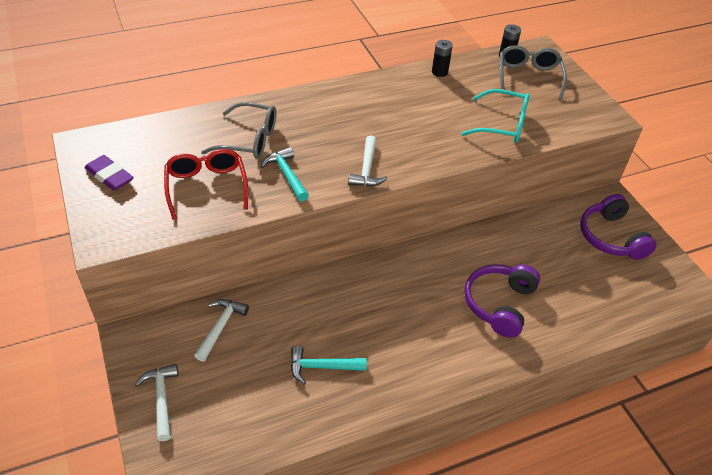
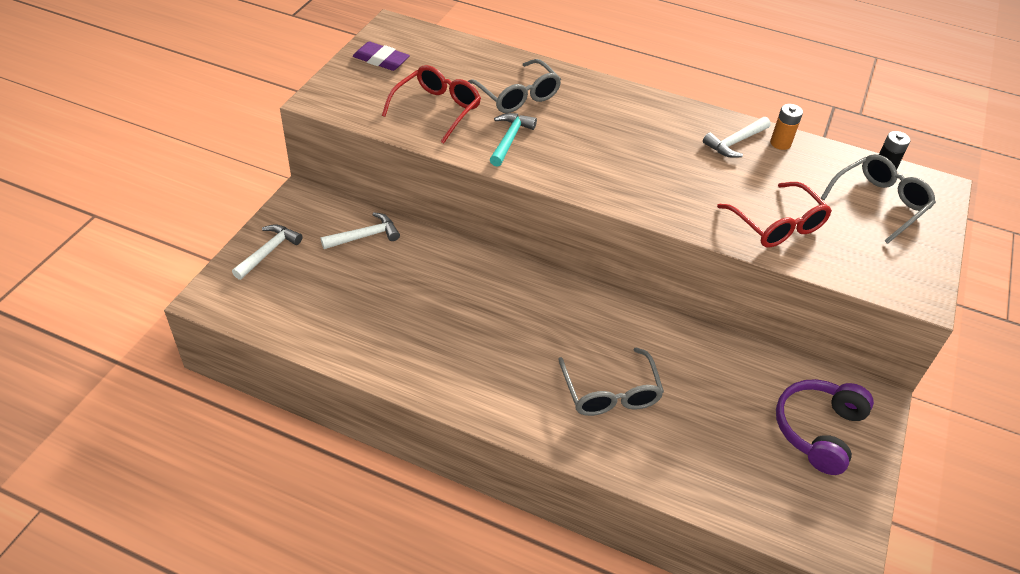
camera: 45 degrees right, 0 degrees up
(109, 176) = (381, 60): purple eraser -> purple eraser turned 60 degrees counterclockwise
(321, 367) = (398, 318): turquoise hammer -> none
(367, 169) = (583, 177): white hammer -> white hammer (735, 142)
(439, 72) = (780, 143): black battery -> orange battery
(499, 304) = (610, 392): purple headphones -> grey glasses
(502, 125) = (777, 225): turquoise glasses -> red glasses

